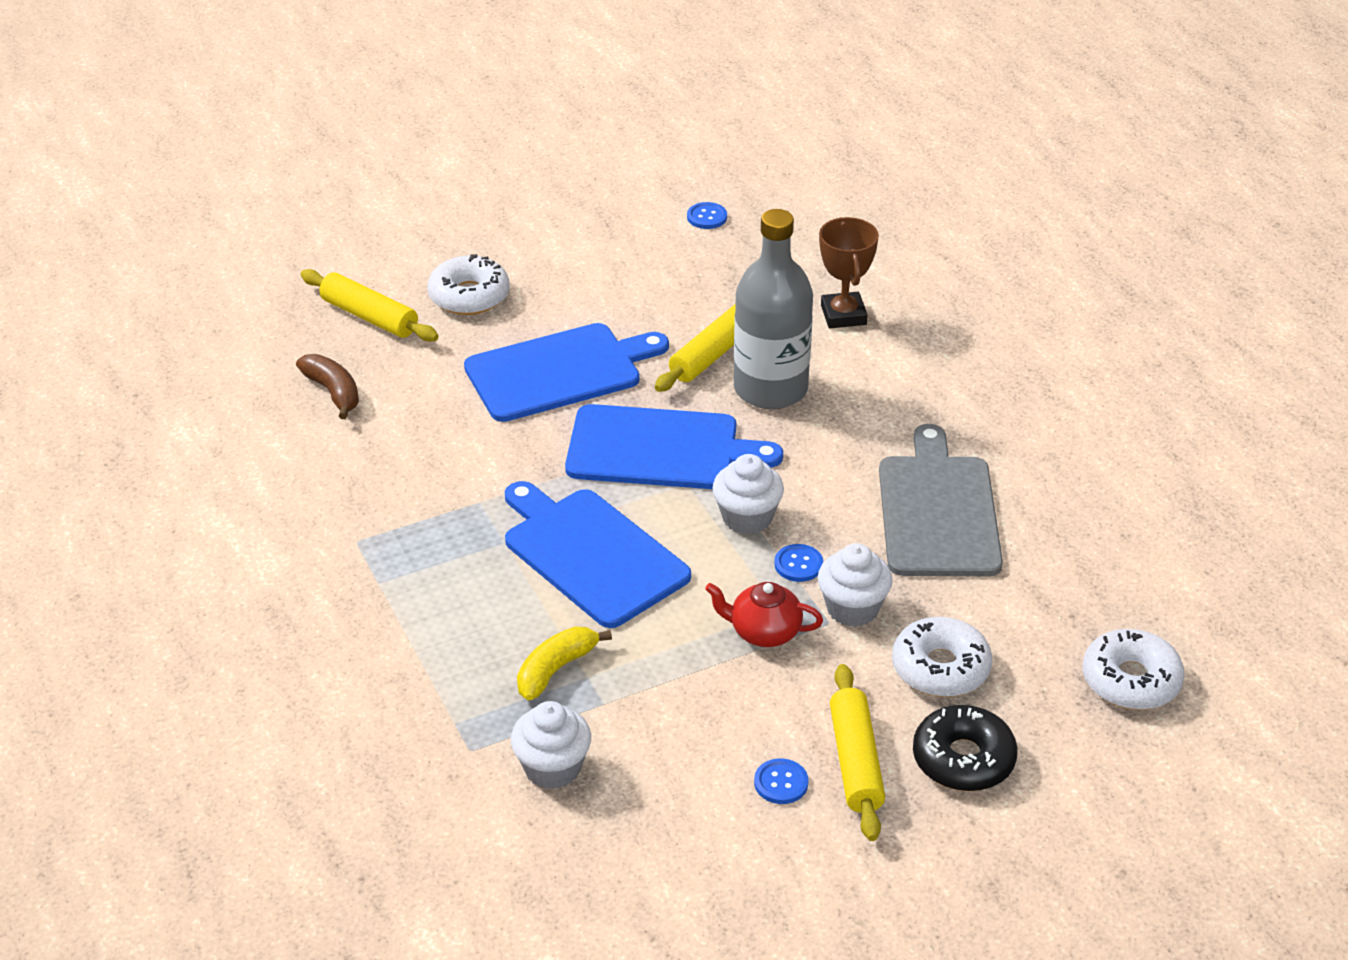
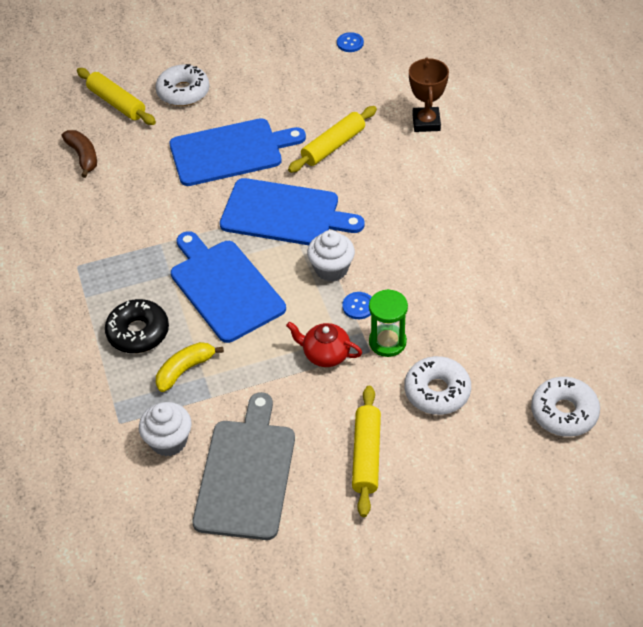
camera: 10 degrees right, 10 degrees up
(770, 389) = (366, 174): grey bottle -> none
(781, 783) = (314, 466): blue button -> none
(852, 608) = (387, 342): white cupcake -> green hourglass
(938, 511) = (459, 274): grey cutting board -> grey cutting board (246, 473)
(963, 759) = (438, 460): black donut -> black donut (138, 332)

